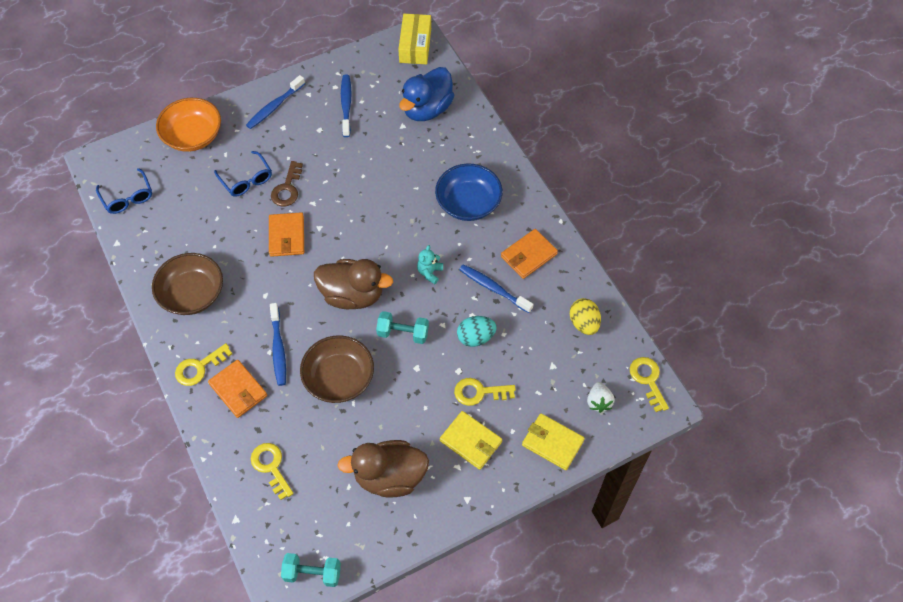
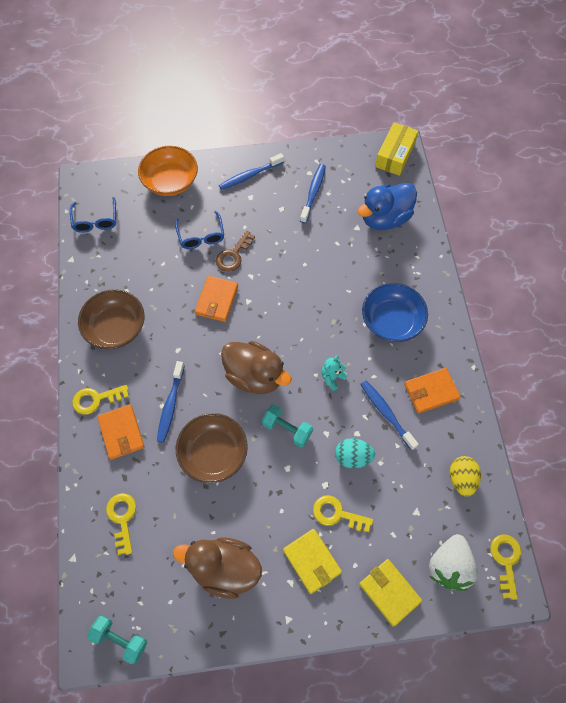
camera: 20 degrees right, 5 degrees up
(598, 402) = (449, 566): white strawberry -> white strawberry, size x1.68

